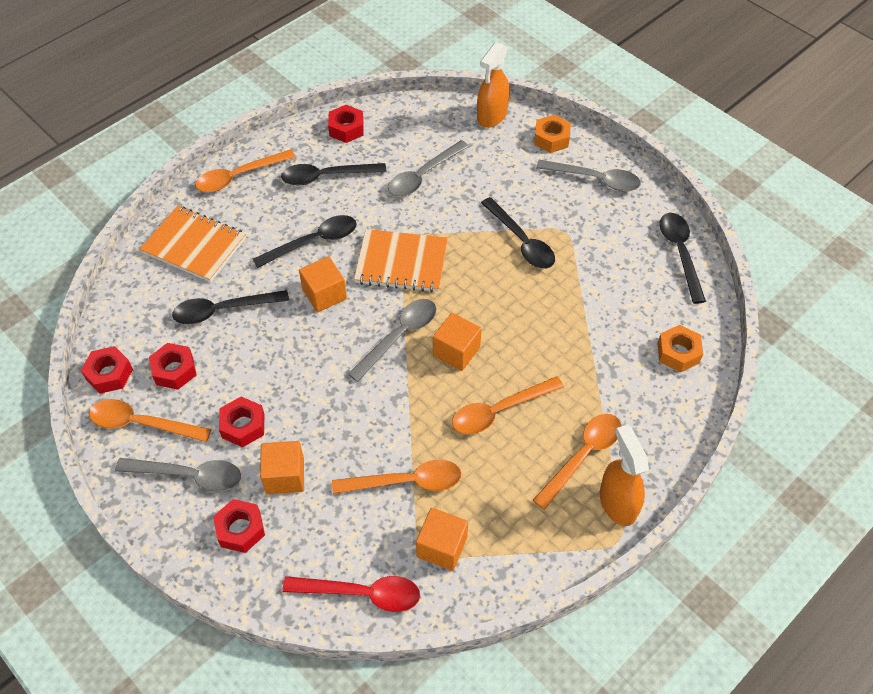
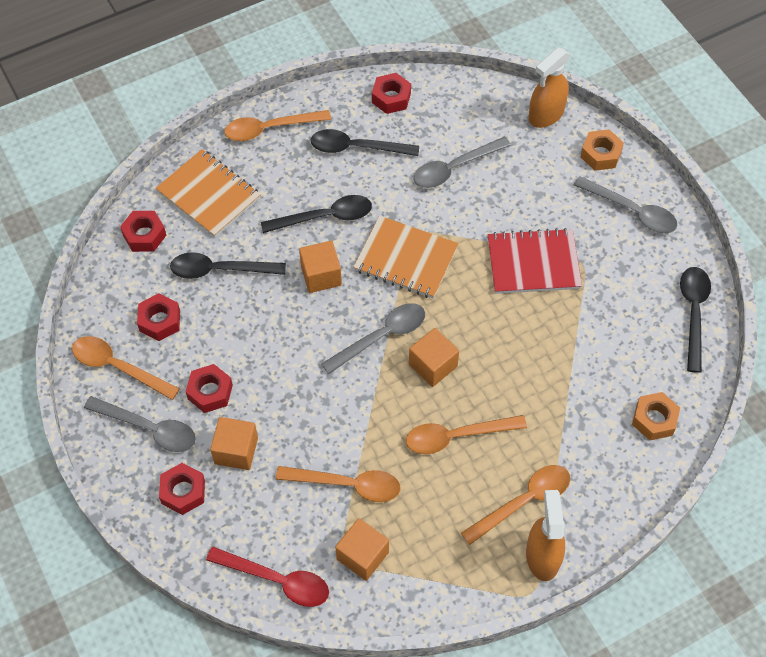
camera: 15 degrees right, 5 degrees up
(109, 374) = (99, 310): red nut -> red nut (144, 235)
(521, 241) = (533, 263): black spoon -> red notebook

